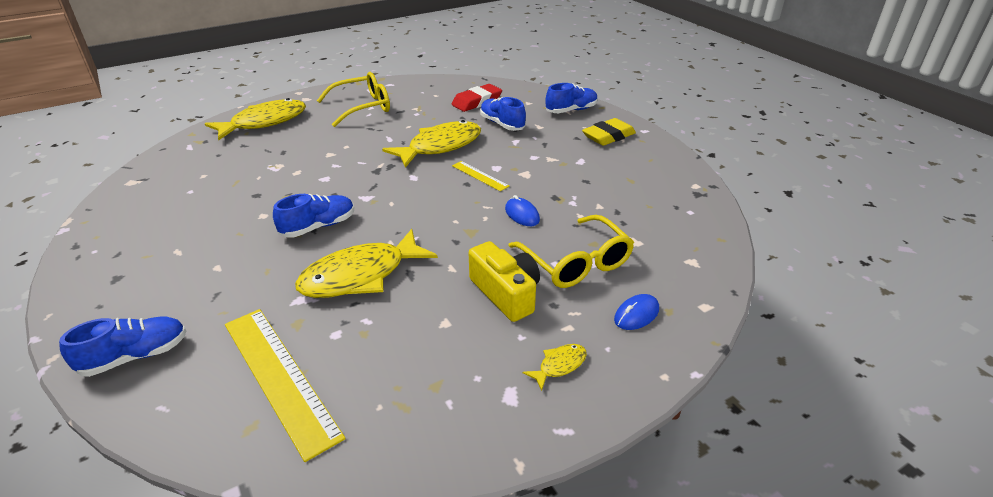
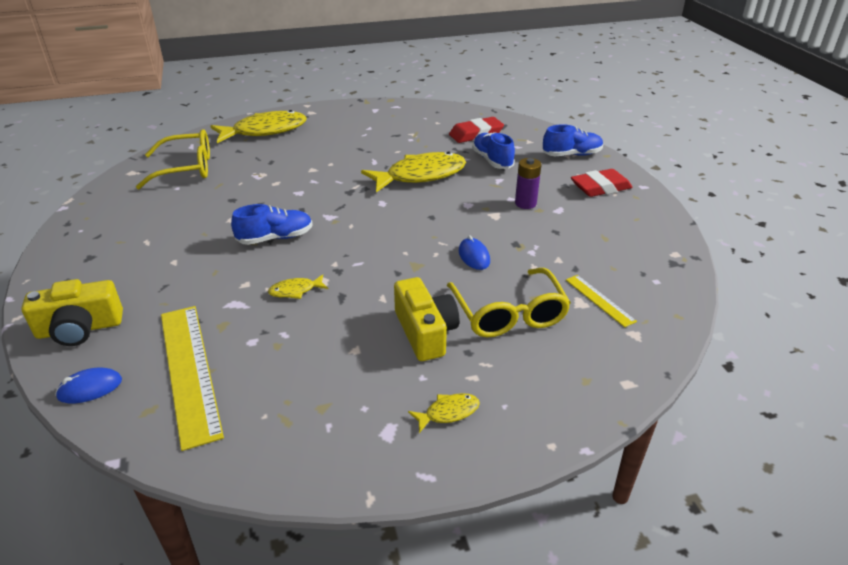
camera: 15 degrees right, 0 degrees up
(135, 356) = (80, 329): blue shoe -> yellow camera
(361, 275) = (295, 291): yellow fish -> yellow fish, size x0.43
(362, 107) = (361, 127): yellow glasses -> yellow glasses (186, 168)
(480, 176) = (448, 211): yellow ruler -> yellow ruler (599, 300)
(548, 159) = (525, 203): none -> purple battery
(608, 136) = (600, 187): yellow eraser -> red eraser
(636, 315) = (549, 378): blue mouse -> blue mouse (90, 388)

